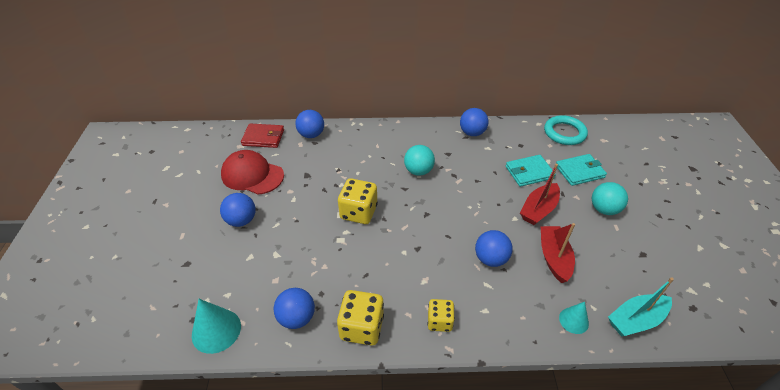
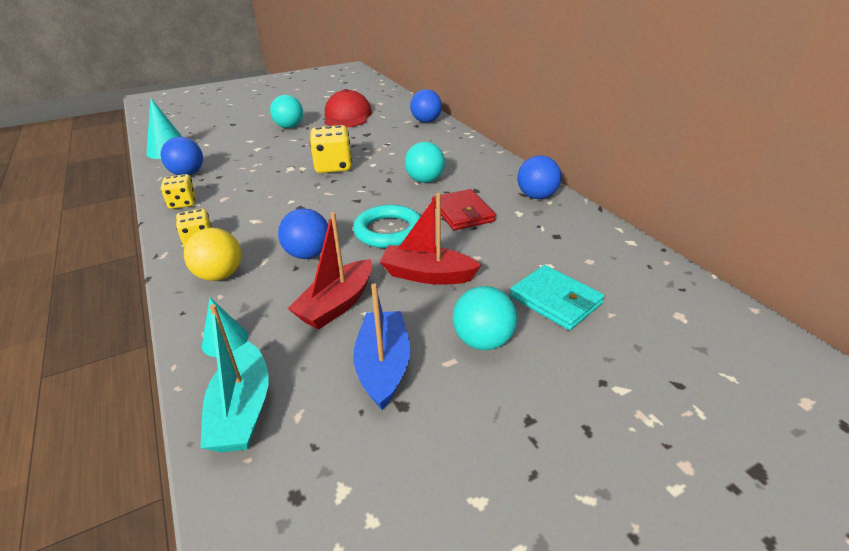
camera: 65 degrees right, 10 degrees down
(241, 220) = (289, 127): blue ball -> turquoise ball
(263, 137) = (400, 107): red wallet -> red wallet (462, 213)
(362, 327) = (183, 203): yellow dice -> yellow dice, size x0.63
(497, 314) = (220, 275): none -> yellow ball
(529, 172) = (501, 253): turquoise wallet -> none
(554, 258) = (337, 304): red boat -> red boat turned 150 degrees clockwise
(564, 133) = (640, 269): turquoise ring -> turquoise ring (388, 231)
(614, 253) = (383, 366): none -> blue boat
(636, 320) = (242, 410): turquoise boat -> turquoise boat turned 135 degrees counterclockwise

